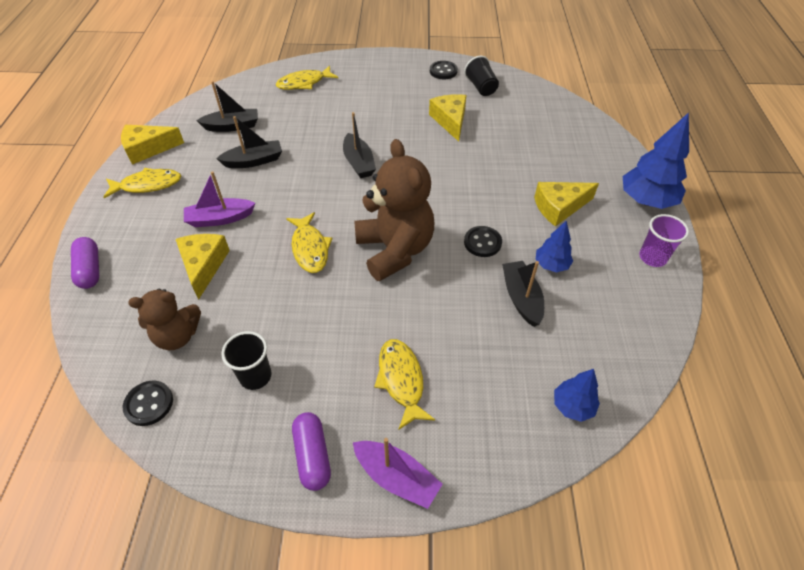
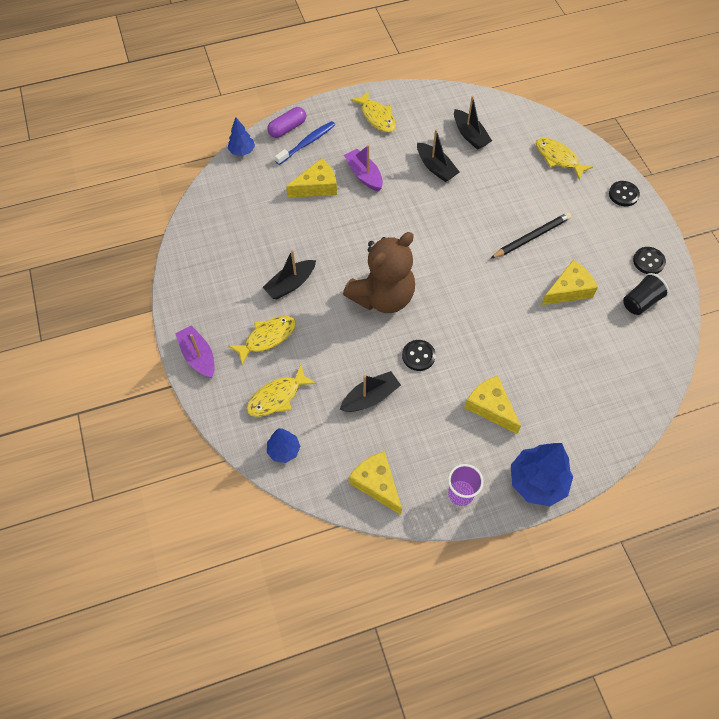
camera: 70 degrees right, 10 degrees up
(130, 256) = (307, 143): none -> blue toothbrush
(148, 149) = (414, 97): yellow cheese -> yellow cheese (376, 484)
(149, 404) = (204, 210): black button -> black button (623, 194)
(177, 336) = (255, 200): brown teddy bear -> none
(255, 376) = (241, 255): black cup -> none
(310, 248) = (360, 241): yellow fish -> yellow fish (277, 397)
(312, 455) = (198, 307): purple capsule -> none
(358, 163) = (471, 238): black boat -> black boat (290, 284)
(381, 124) = (531, 237): none -> black pencil
(396, 477) = (198, 356): purple boat -> purple boat turned 135 degrees clockwise
(551, 265) = (416, 413): blue tree -> blue tree (242, 151)

